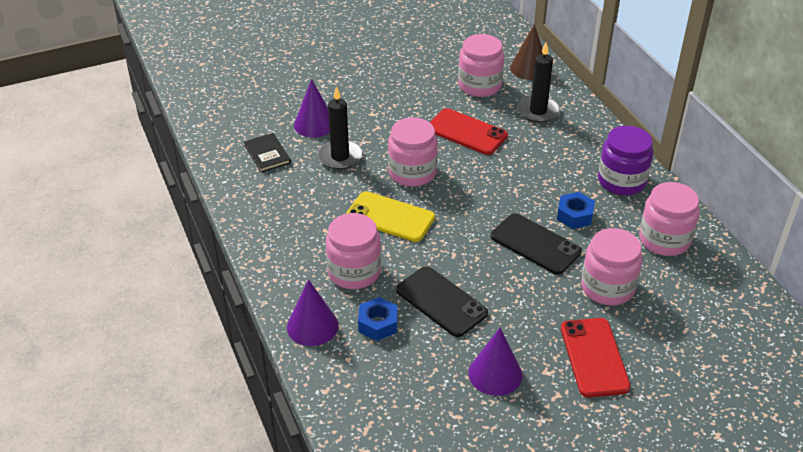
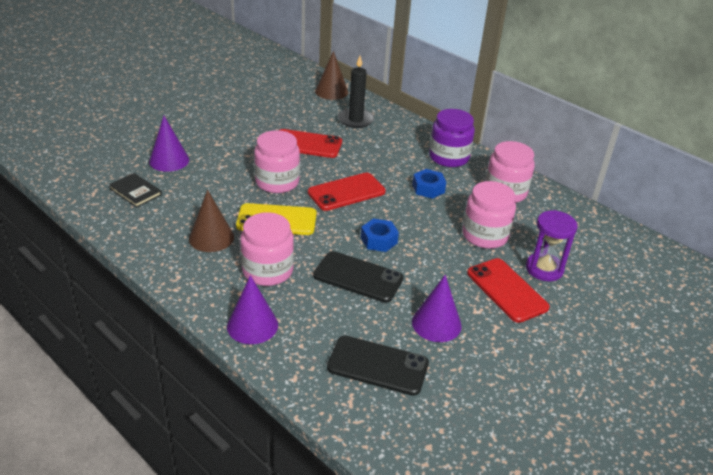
camera: 25 degrees left, 5 degrees down
(316, 222) = (211, 237): none -> brown cone
(340, 157) = (206, 182): black candle -> none
(378, 324) = (312, 308): blue nut -> blue nut (378, 240)
(479, 85) = (298, 109): pink jar -> none
(480, 200) = (346, 192): none -> red phone
(535, 244) = (410, 216): black phone -> black phone (378, 365)
(653, 344) = (544, 269): none -> purple hourglass

